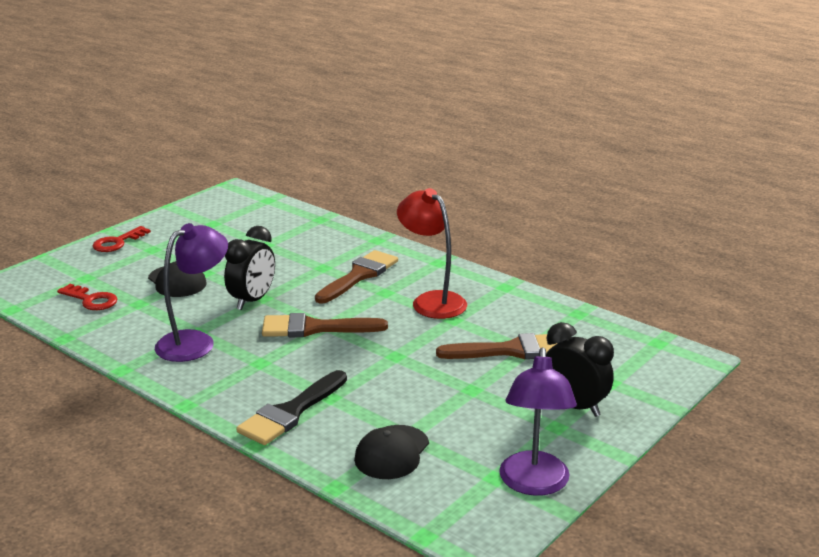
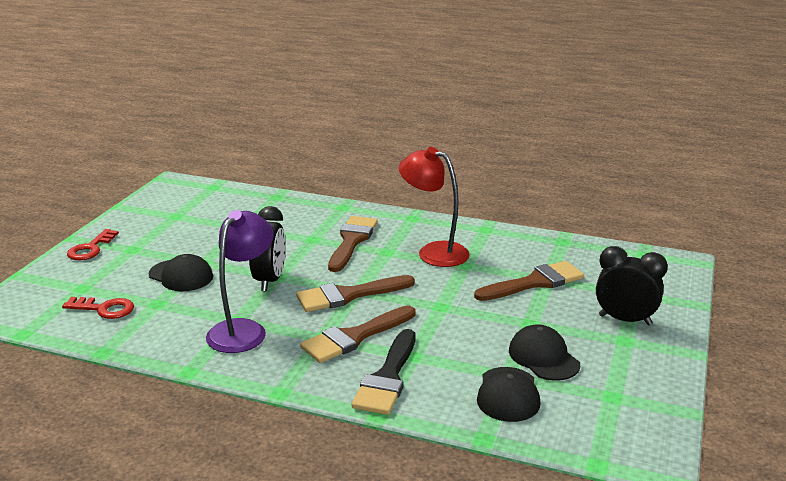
camera: 20 degrees left, 0 degrees up
(290, 368) = (354, 337): none -> brown brush
(457, 425) = (543, 357): none -> black cap
(534, 484) = (648, 395): purple lamp -> none

